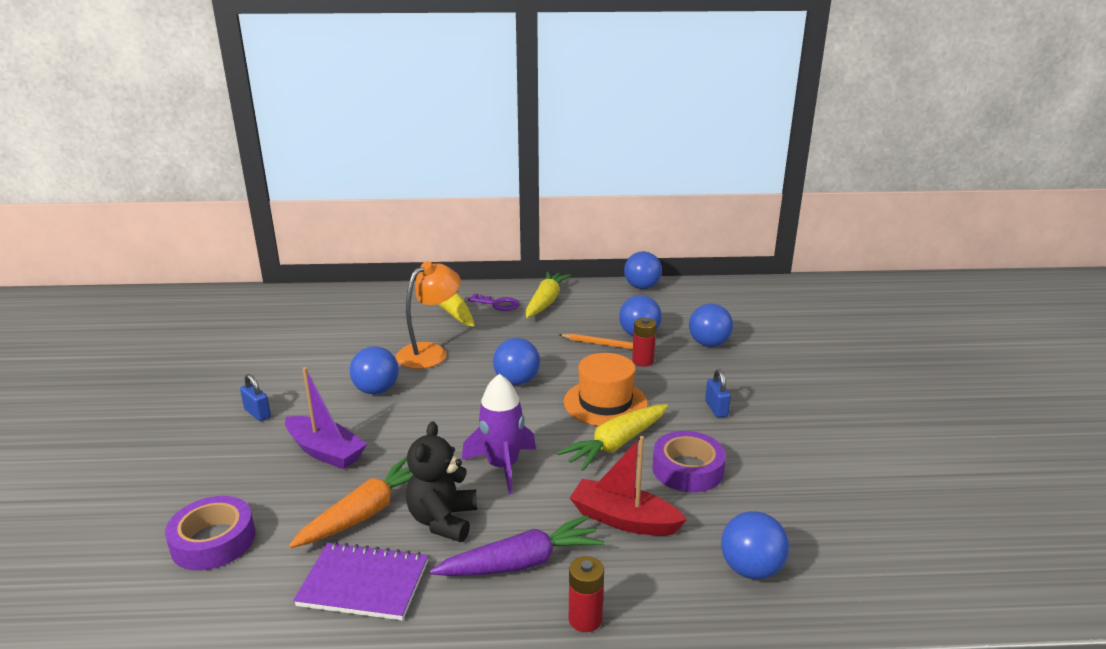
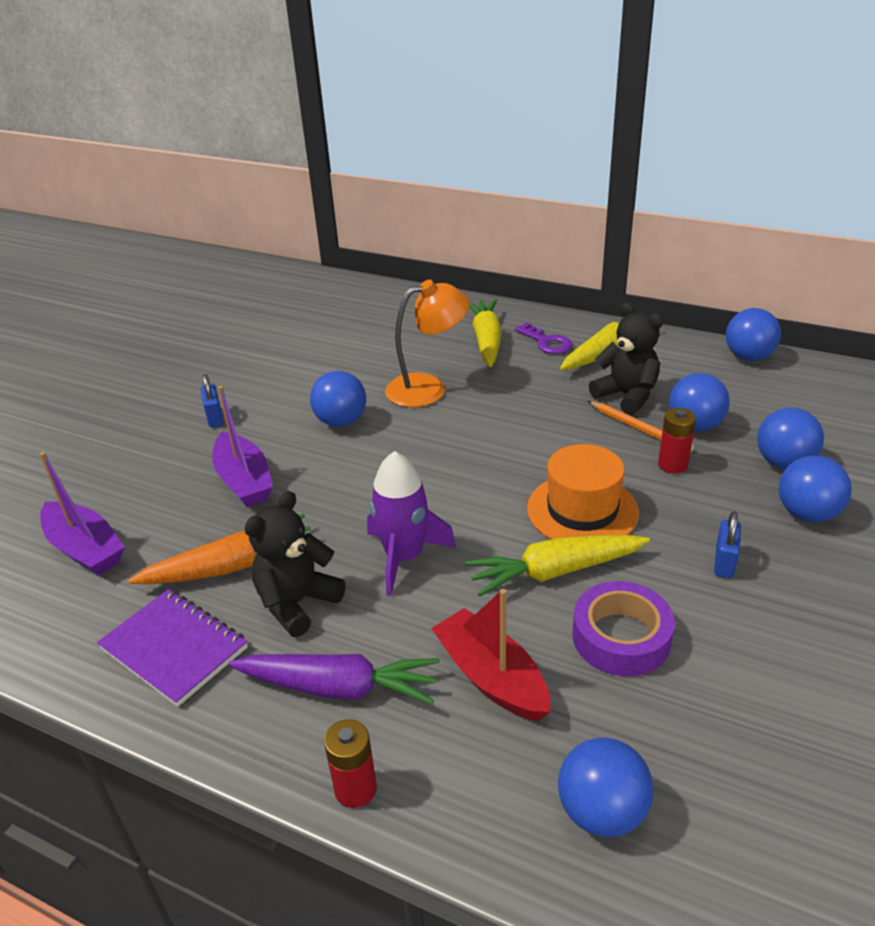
camera: 30 degrees right, 10 degrees up
(213, 541) = (85, 549): purple tape -> purple boat
(517, 381) = (497, 451): blue ball -> blue ball (807, 514)
(581, 326) = (627, 396): none -> black teddy bear

